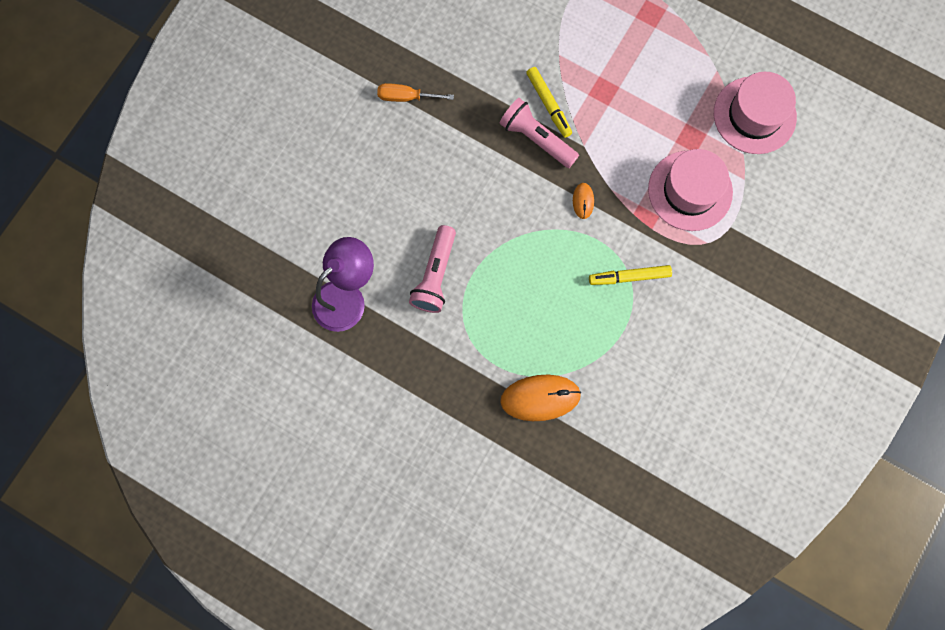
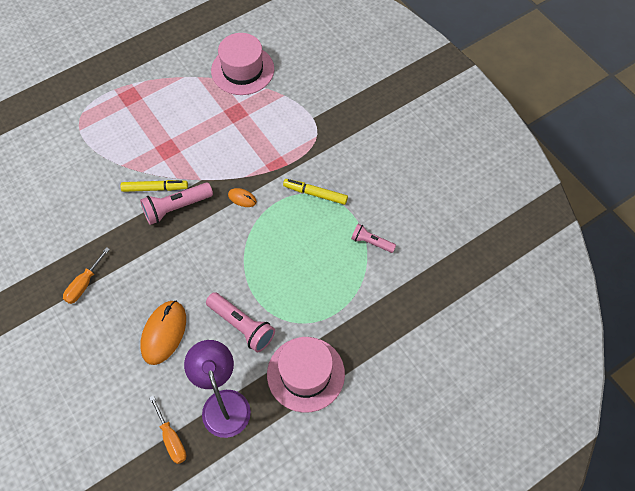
camera: 65 degrees left, 15 degrees down
(291, 267) = (171, 439): none -> orange screwdriver
(540, 398) = (376, 292): orange mouse -> orange mouse (164, 333)
(599, 366) = (371, 242): none -> pink flashlight
(629, 277) = (315, 194): yellow marker -> yellow marker turned 90 degrees clockwise
(690, 190) = (273, 129): pink hat -> pink hat (305, 374)

